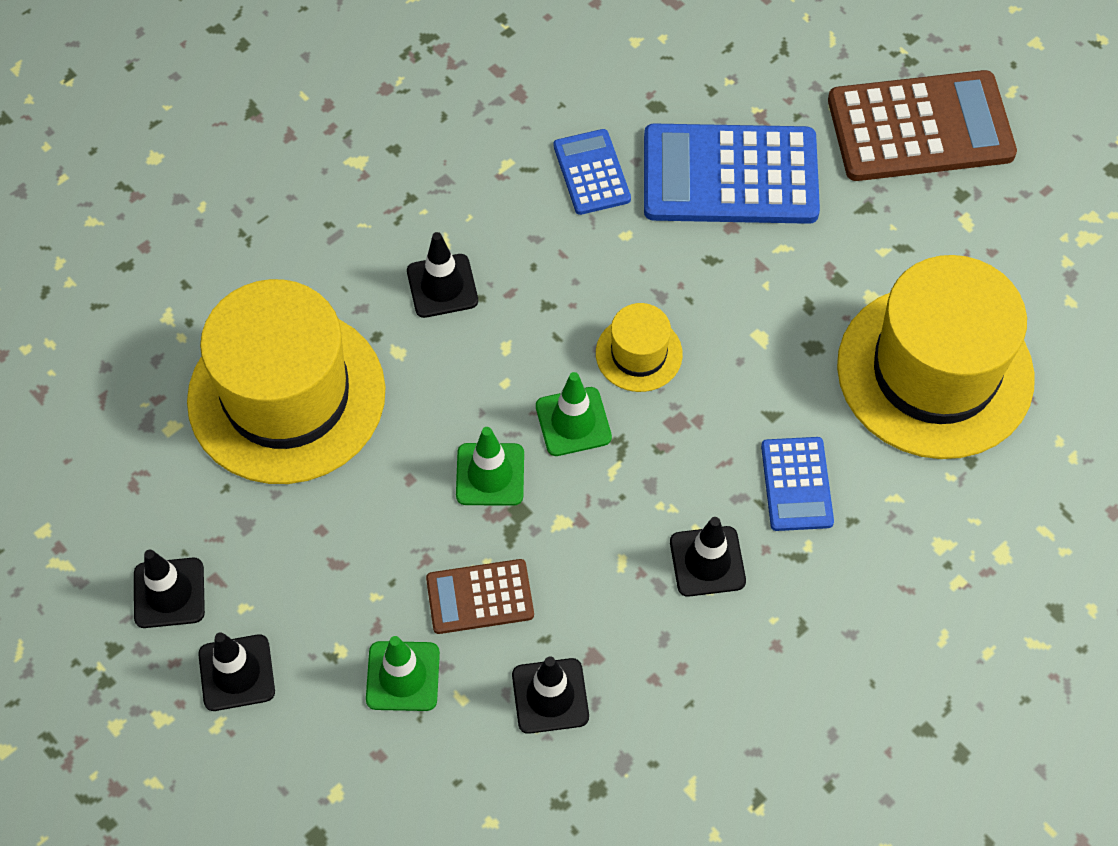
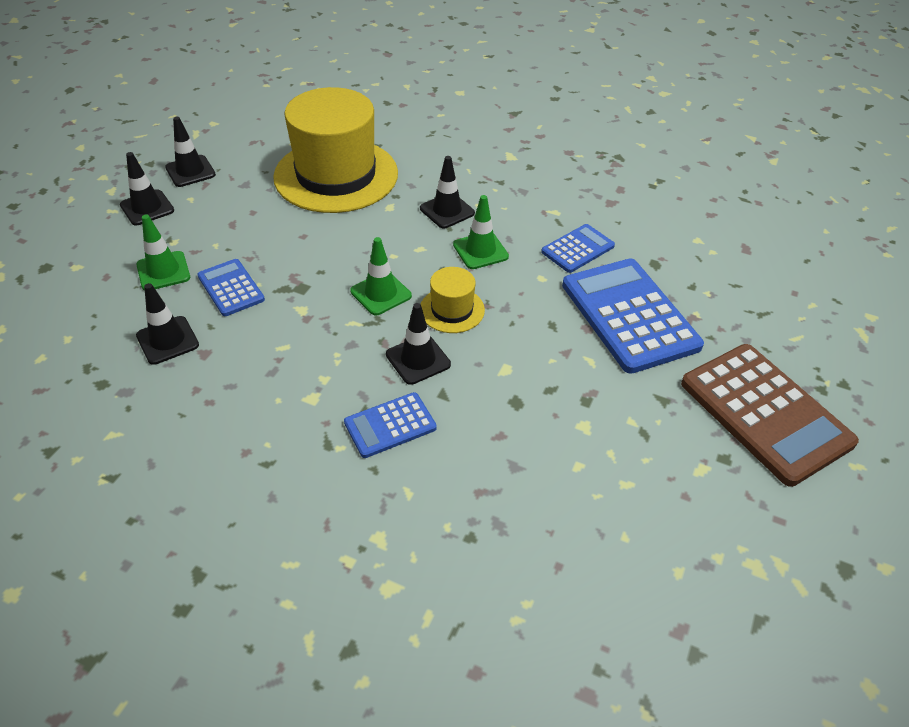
camera: 65 degrees right, 15 degrees down
(480, 597) = (231, 288): brown calculator -> blue calculator
(490, 474) = (322, 268): green traffic cone -> green traffic cone (480, 251)
(707, 561) = (301, 392): black traffic cone -> black traffic cone (418, 359)
(935, 371) = (542, 487): yellow hat -> none

